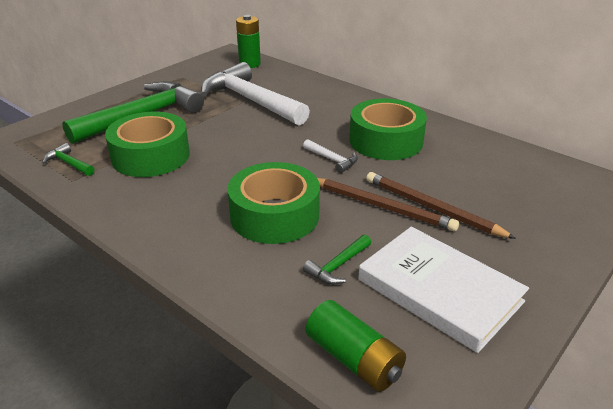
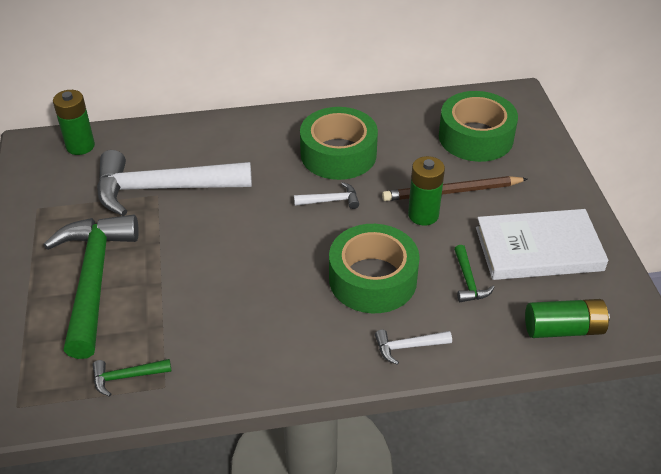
camera: 50 degrees left, 10 degrees up
(150, 156) = (186, 310): green tape -> green tape (475, 137)
(219, 268) = (408, 347): none -> white hammer
(381, 206) = (423, 215): brown pencil -> green battery

